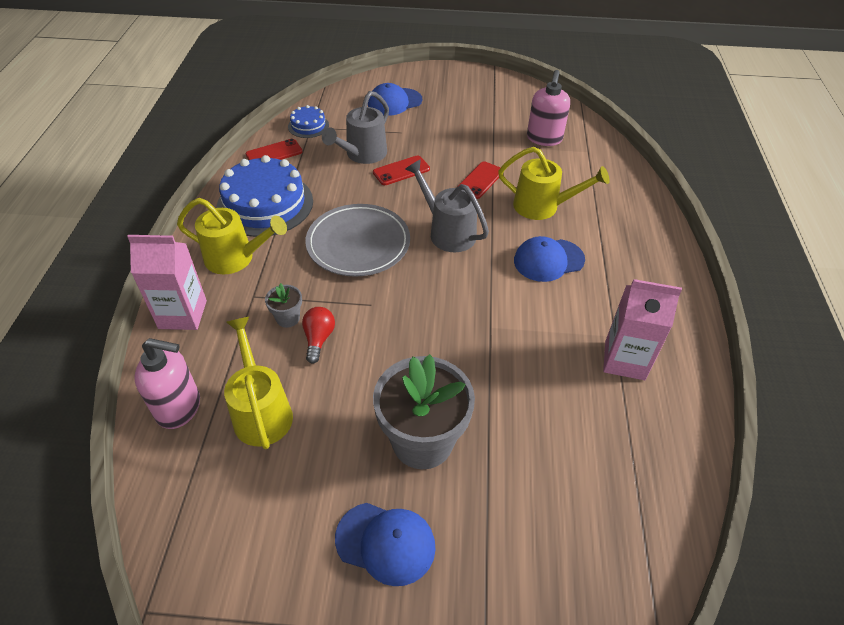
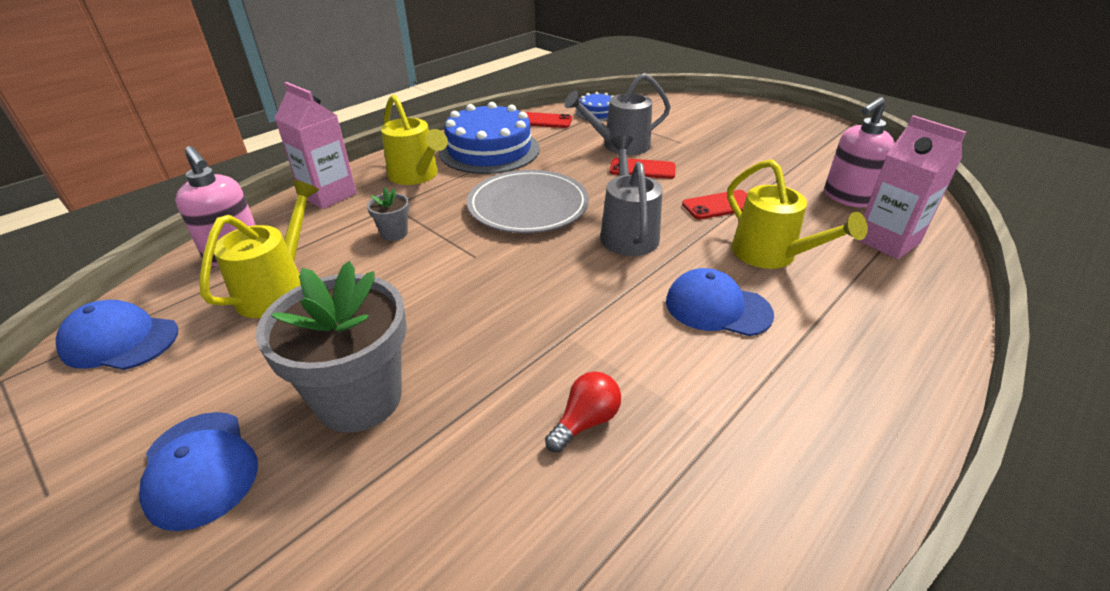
camera: 40 degrees right, 10 degrees down
(318, 339) = (395, 260): red light bulb -> red light bulb (585, 421)
(394, 102) = (702, 119): blue cap -> blue cap (120, 340)
(624, 360) = (699, 469): pink carton -> pink carton (887, 241)

